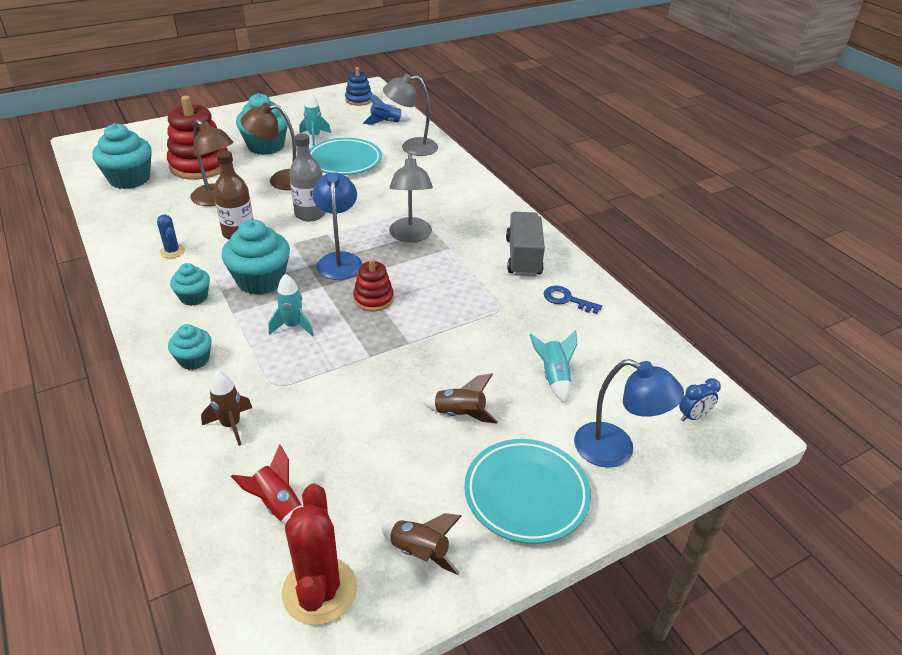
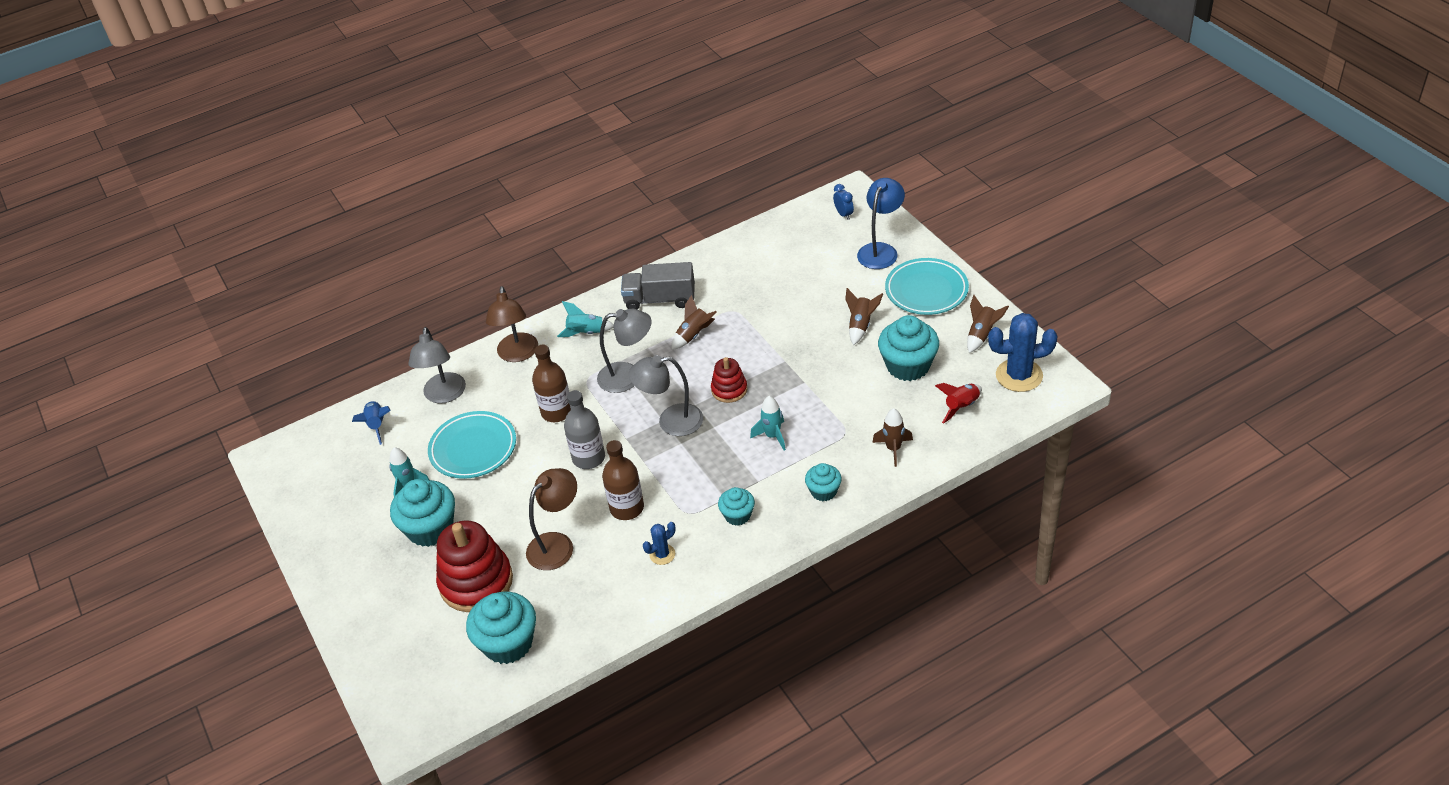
camera: 85 degrees left, 5 degrees up
(261, 280) = (708, 472): turquoise cupcake -> turquoise cupcake (908, 366)
(280, 180) = (516, 497): brown lamp -> brown lamp (517, 354)
(319, 590) = (1019, 375): red cactus -> blue cactus
(339, 260) = (671, 421): blue lamp -> grey lamp
(359, 100) = (306, 460): blue stacking toy -> none
(374, 198) = (557, 412): none -> brown bottle
(464, 278) = (694, 335): none -> brown rocket
(553, 377) = (814, 279): turquoise rocket -> turquoise rocket (585, 333)
(566, 299) = (719, 273): blue key -> none

